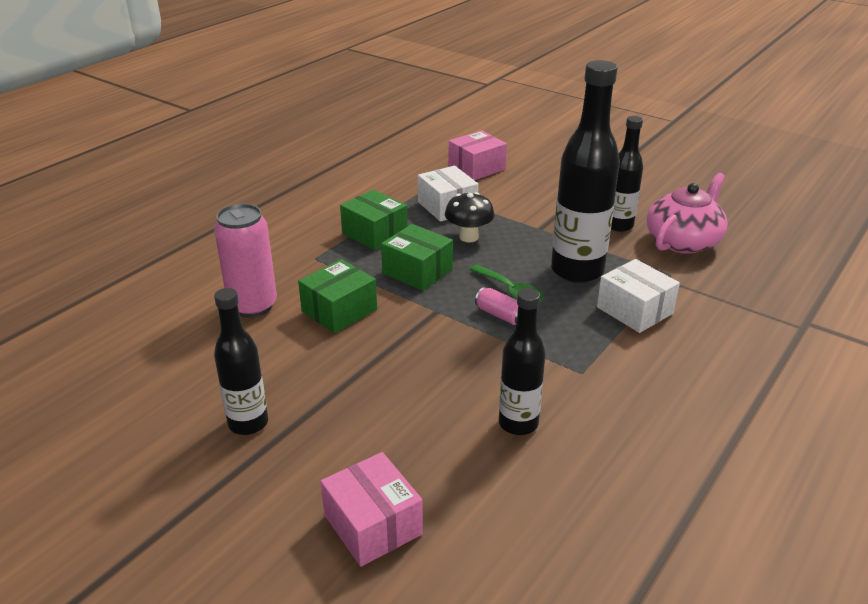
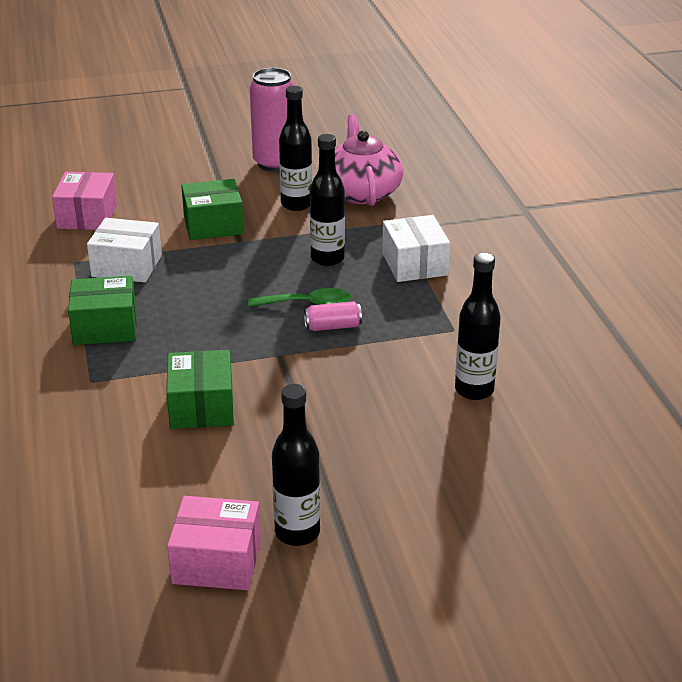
camera: 50 degrees left, 0 degrees up
(253, 306) = (116, 454): pink can -> pink can (274, 163)
(373, 524) = (502, 517): pink box -> pink box (217, 561)
(417, 271) = (206, 335): green box -> green box (213, 225)
(468, 237) = (195, 281): black mushroom -> none
(577, 271) = (327, 259): black bottle -> black bottle, size x0.59
(634, 310) = (414, 264): white box -> white box turned 75 degrees clockwise

